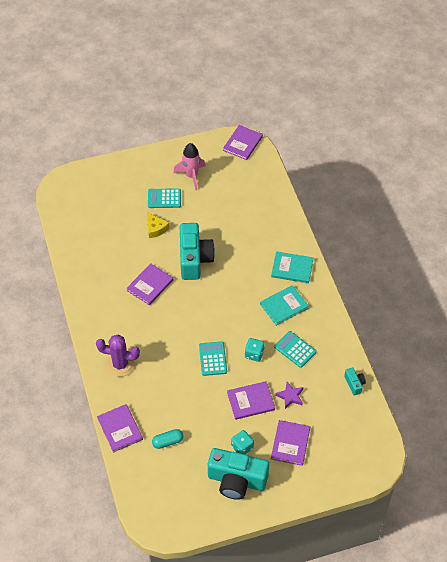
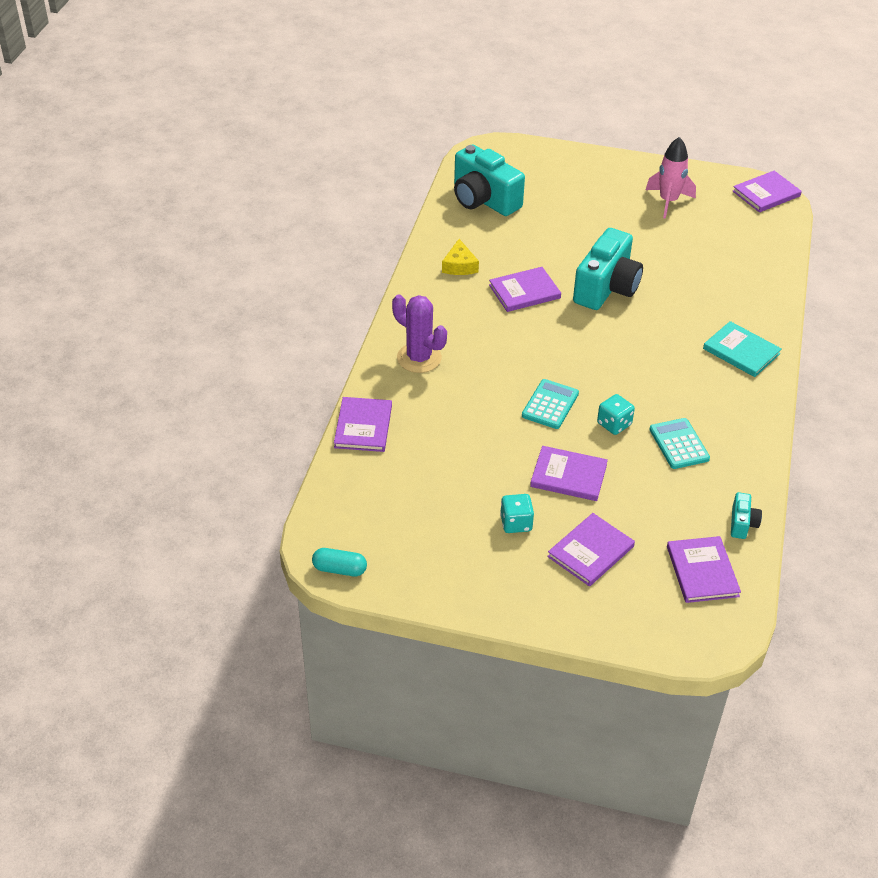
camera: 30 degrees right, 10 degrees down
(155, 228) = (578, 237): yellow cheese -> yellow cheese (459, 265)
(164, 198) = (613, 211): turquoise calculator -> none
(168, 441) = (416, 469): turquoise capsule -> turquoise capsule (339, 569)
(236, 480) = (478, 559): turquoise camera -> turquoise camera (484, 199)
(284, 306) = (698, 388): turquoise book -> none
(290, 396) = (631, 495): purple star -> none
(351, 425) = (702, 571): none -> purple book

